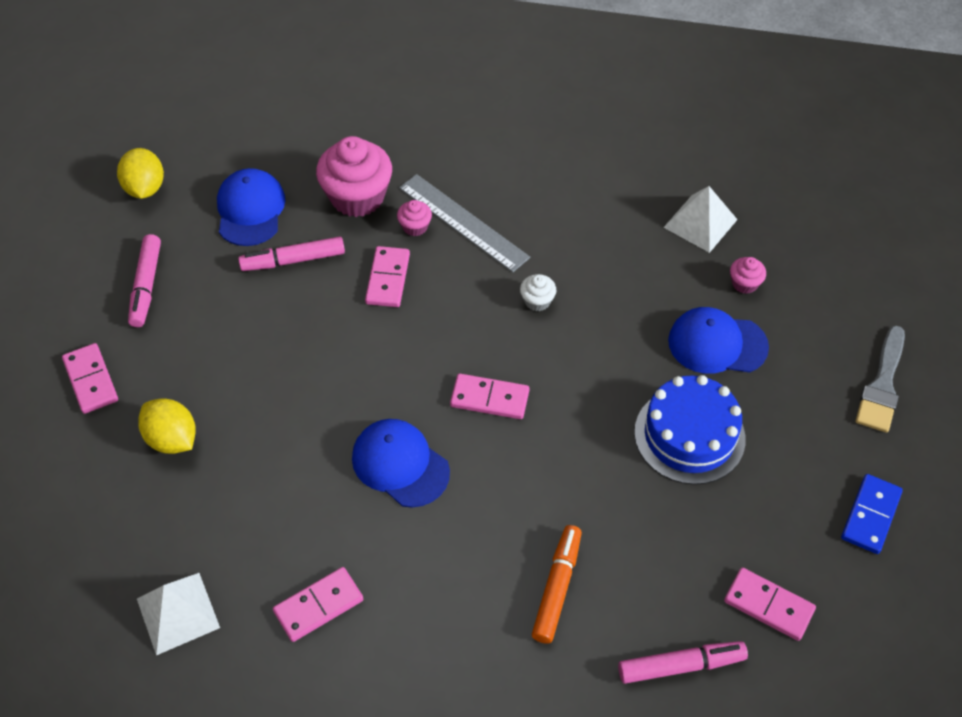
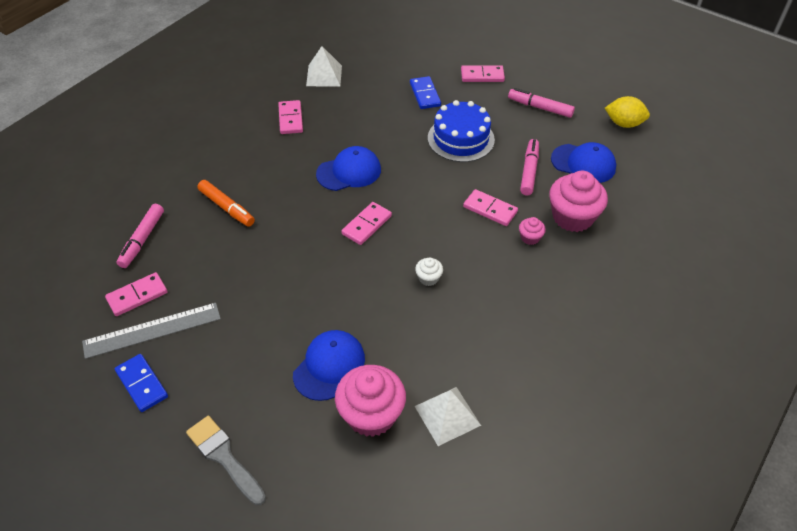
camera: 115 degrees right, 5 degrees down
(172, 439) = (425, 94): yellow lemon -> blue domino
(463, 222) = (521, 264): grey ruler -> grey ruler (152, 330)
(689, 435) = (271, 313): blue cake -> blue cake (461, 139)
(744, 283) = (371, 414): pink cupcake -> pink cupcake, size x2.19

